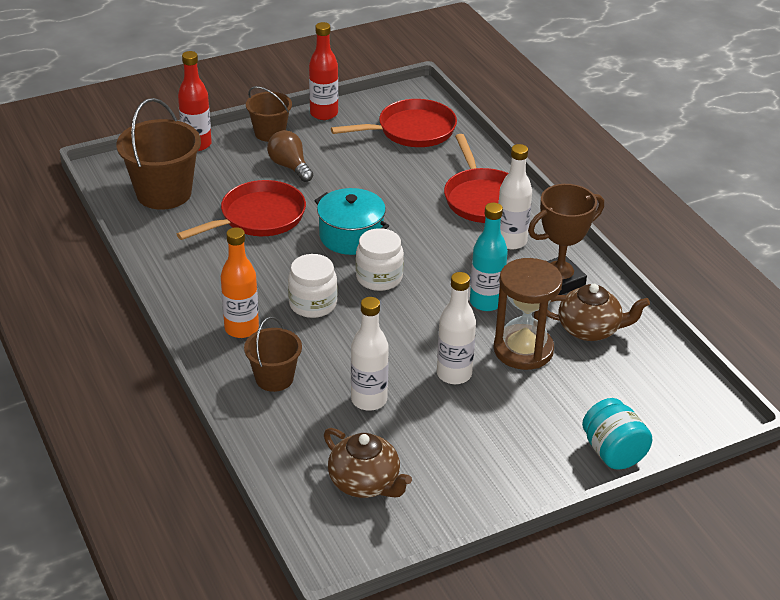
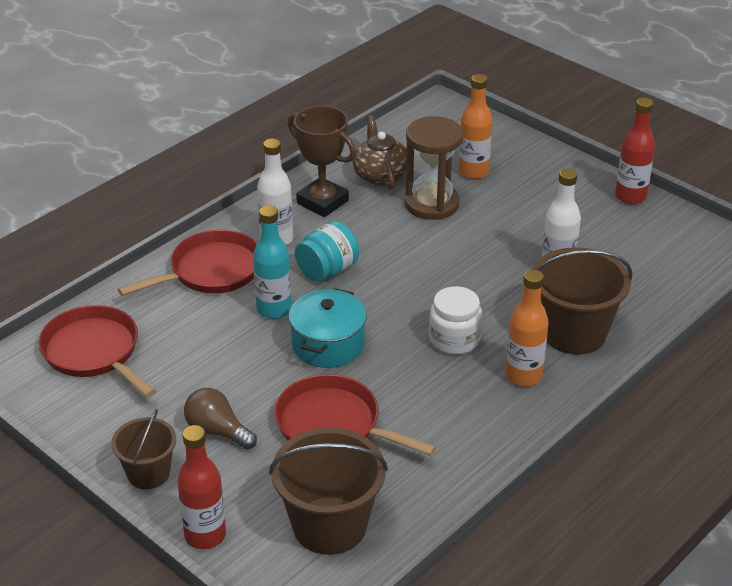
camera: 110 degrees left, 0 degrees up
(274, 378) = (574, 333): brown bucket -> brown bucket, size x1.68
(290, 166) = (217, 431): brown light bulb -> brown light bulb turned 90 degrees clockwise
(324, 114) = (82, 437): red bottle -> red bottle (630, 196)
(365, 483) = (649, 249): brown teapot -> none
(379, 278) = (385, 307): white jar -> none
(454, 374) = (489, 233): white bottle -> none
(486, 302) = (380, 236): turquoise bottle -> turquoise bottle (274, 309)
(569, 397) = (473, 171): none -> orange bottle
(613, 452) = (518, 143): turquoise jar -> turquoise jar (327, 270)

